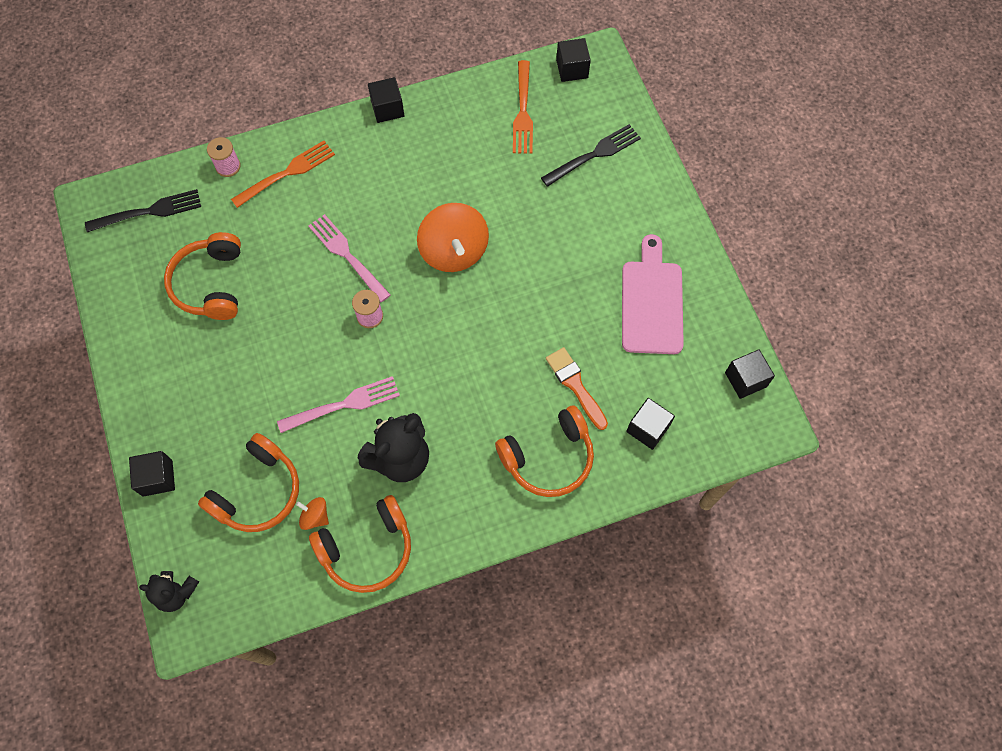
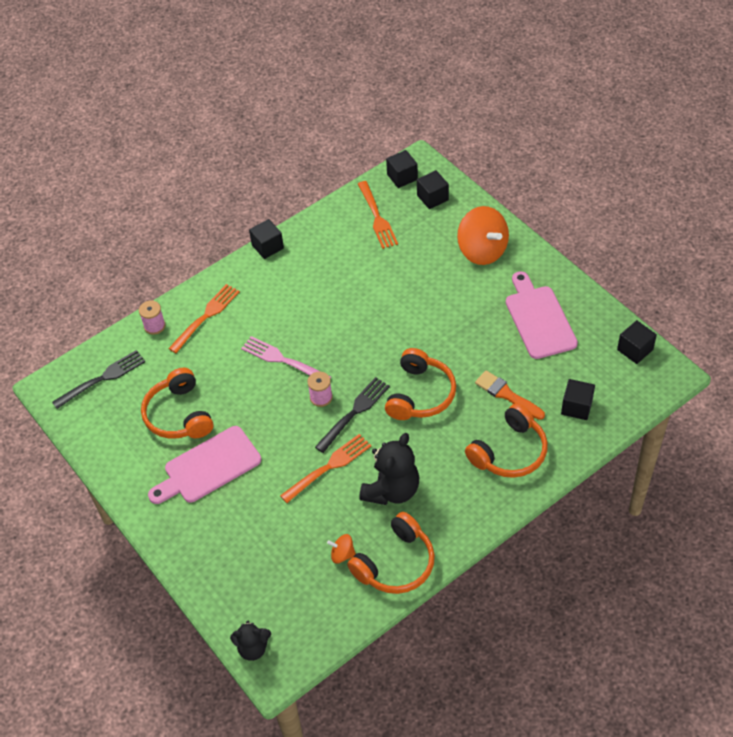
camera: 15 degrees left, 15 degrees down
(157, 478) = (198, 569): black cube -> black cube (432, 198)
(216, 358) = (208, 467): none -> pink cutting board
(257, 491) = (287, 552): orange headphones -> orange headphones (420, 394)
(343, 405) = (329, 467): pink fork -> orange fork
(454, 251) = (367, 331): orange spinning top -> orange spinning top (482, 251)
(594, 155) = (447, 231): black fork -> black fork (354, 412)

